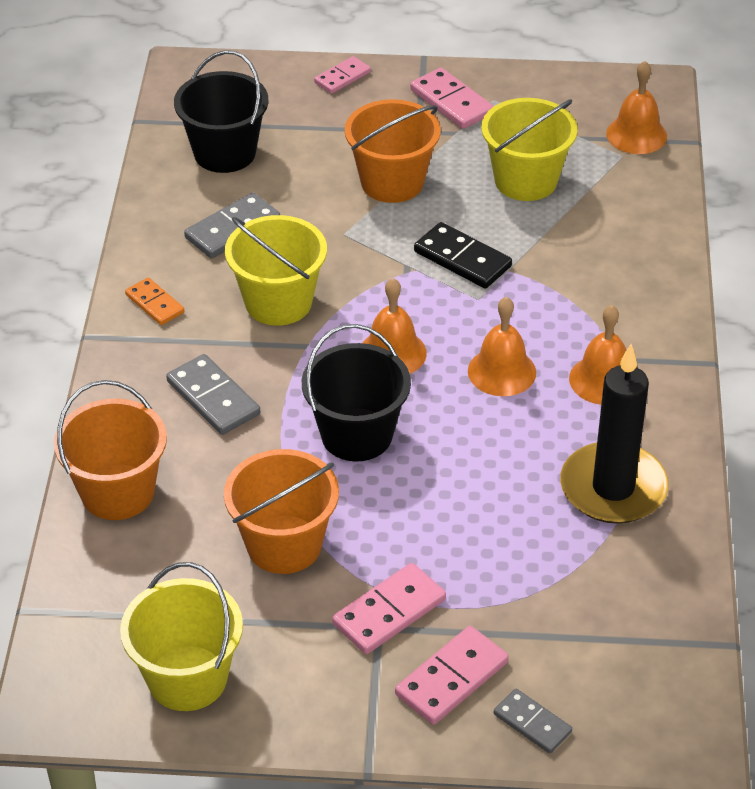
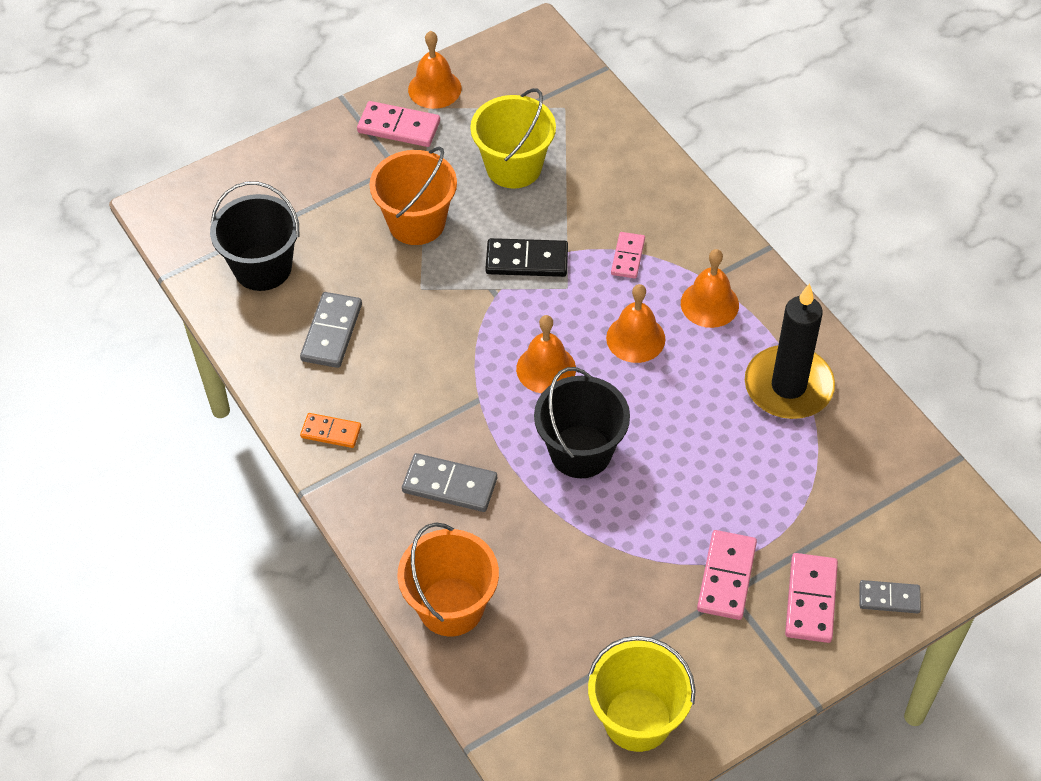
camera: 35 degrees left, 10 degrees up
(278, 302) = (424, 375): yellow bucket -> none
(284, 544) = (609, 571): orange bucket -> none
(342, 77) = (294, 149): pink domino -> pink domino (627, 257)
(636, 134) = (559, 84): orange bell -> orange bell (434, 88)

